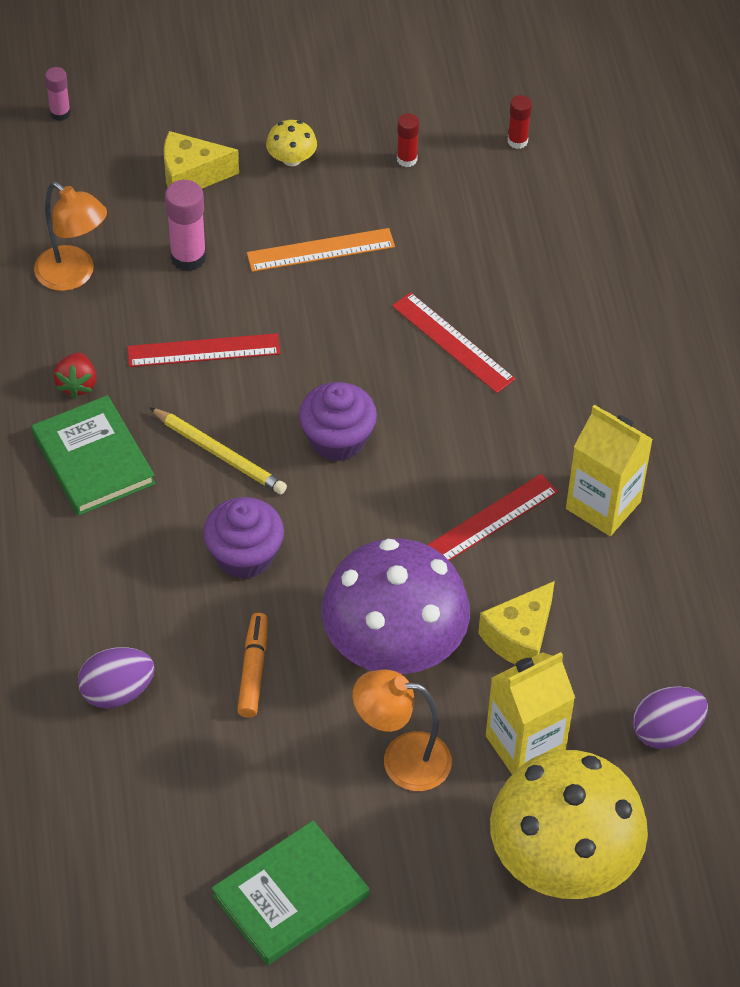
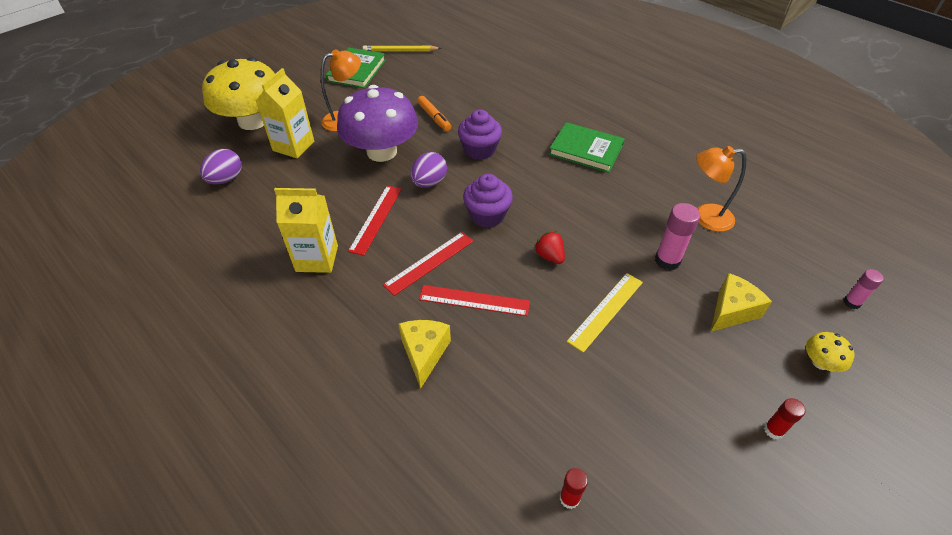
camera: 145 degrees right, 5 degrees down
(77, 384) = (633, 173): red strawberry -> red strawberry (549, 256)
(117, 691) = (479, 89): purple egg -> purple egg (429, 183)
(203, 351) = (598, 219): red ruler -> red ruler (429, 262)
(219, 454) = (535, 180): yellow pencil -> yellow pencil (400, 51)
(291, 159) = (695, 364): yellow mushroom -> yellow mushroom (820, 362)
(321, 250) = (605, 311): orange ruler -> yellow ruler
(406, 159) = (628, 418): red glue stick -> red glue stick (773, 430)
(520, 637) = (323, 180): yellow cheese -> yellow cheese (424, 353)

